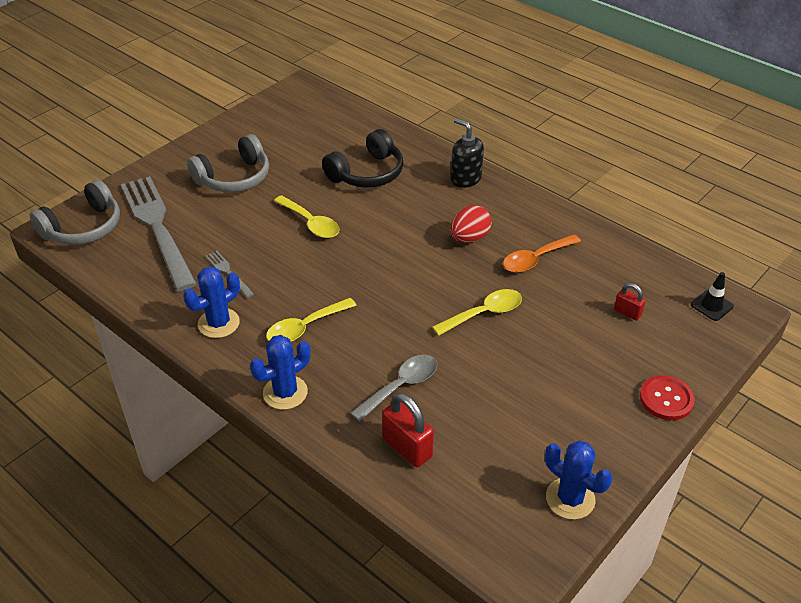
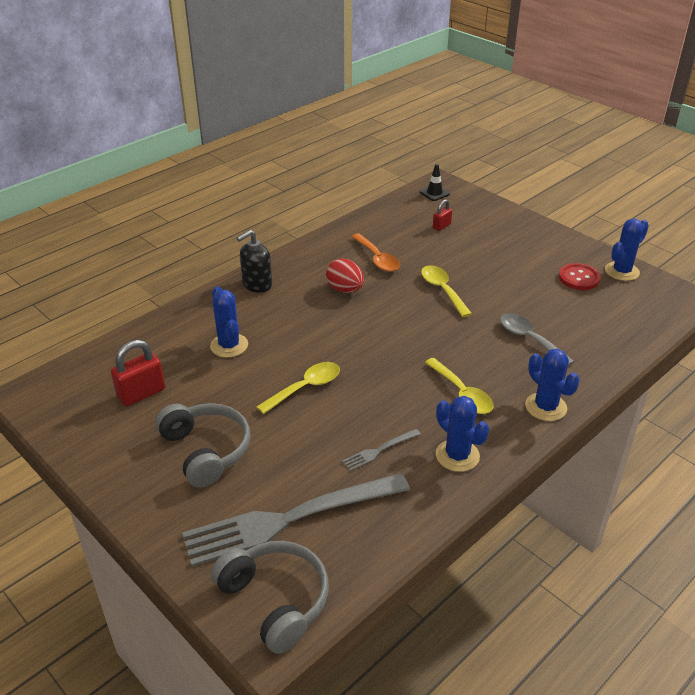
camera: 85 degrees left, 5 degrees down
(367, 173) = (229, 345): black headphones -> blue cactus
(407, 448) = (593, 339): red padlock -> red padlock (141, 394)
(666, 399) = (526, 223): red button -> red button (579, 278)

